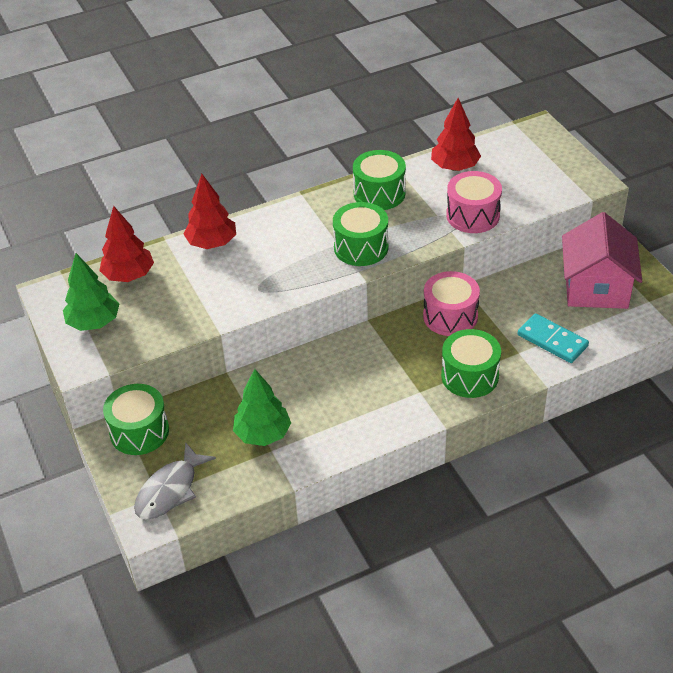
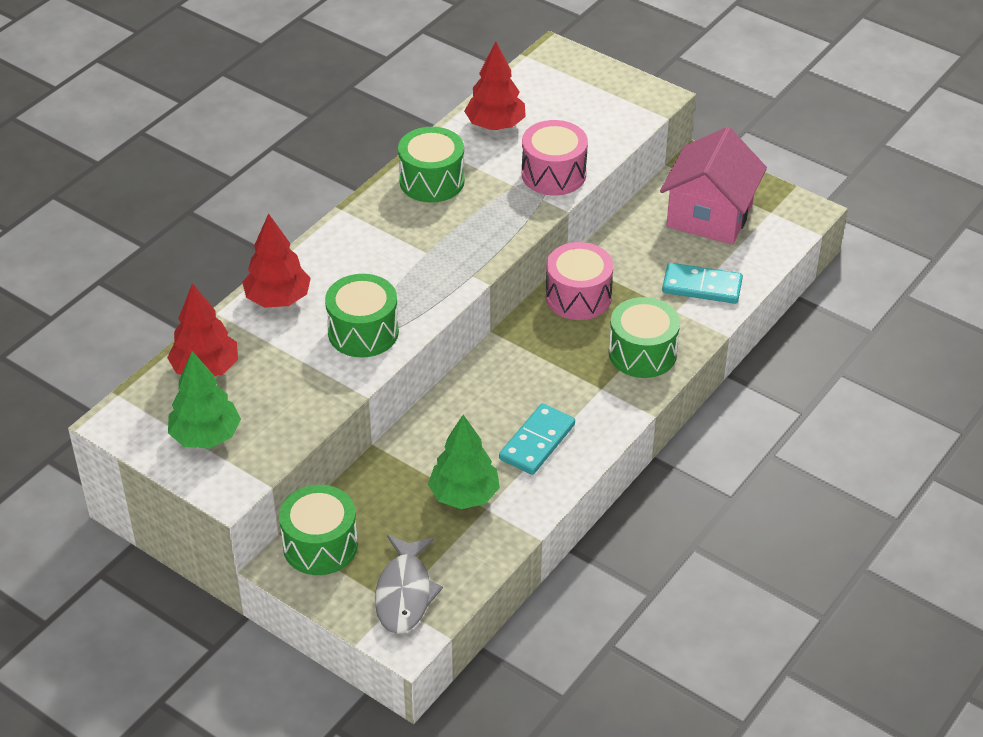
camera: 30 degrees left, 0 degrees up
(343, 415) = (537, 442): none -> turquoise domino
(361, 247) = (456, 248): green drum -> green drum (363, 332)
(596, 288) = (709, 216): pink house -> pink house turned 45 degrees clockwise

